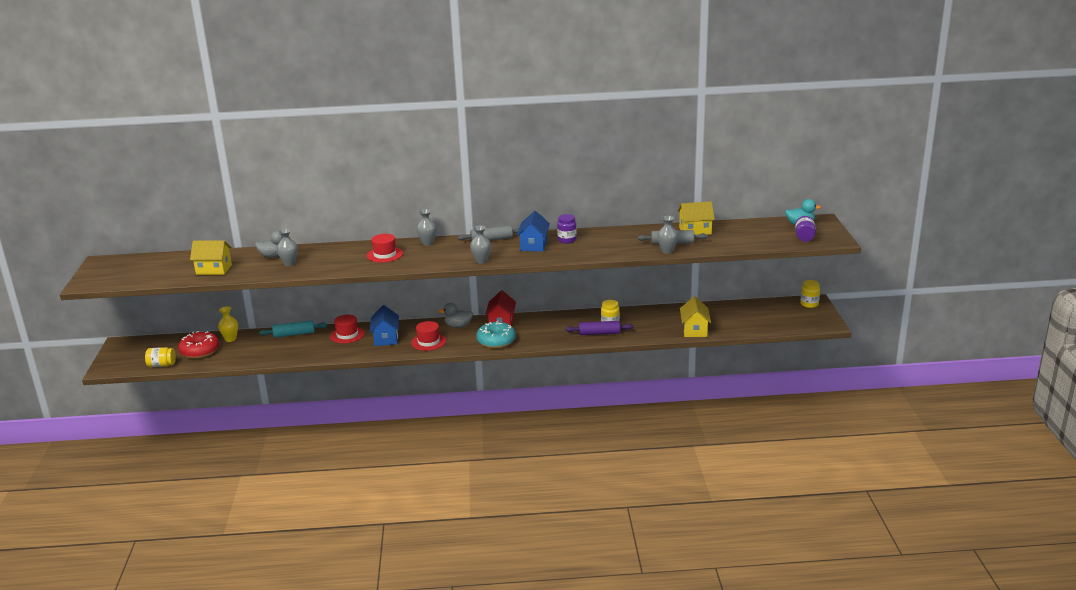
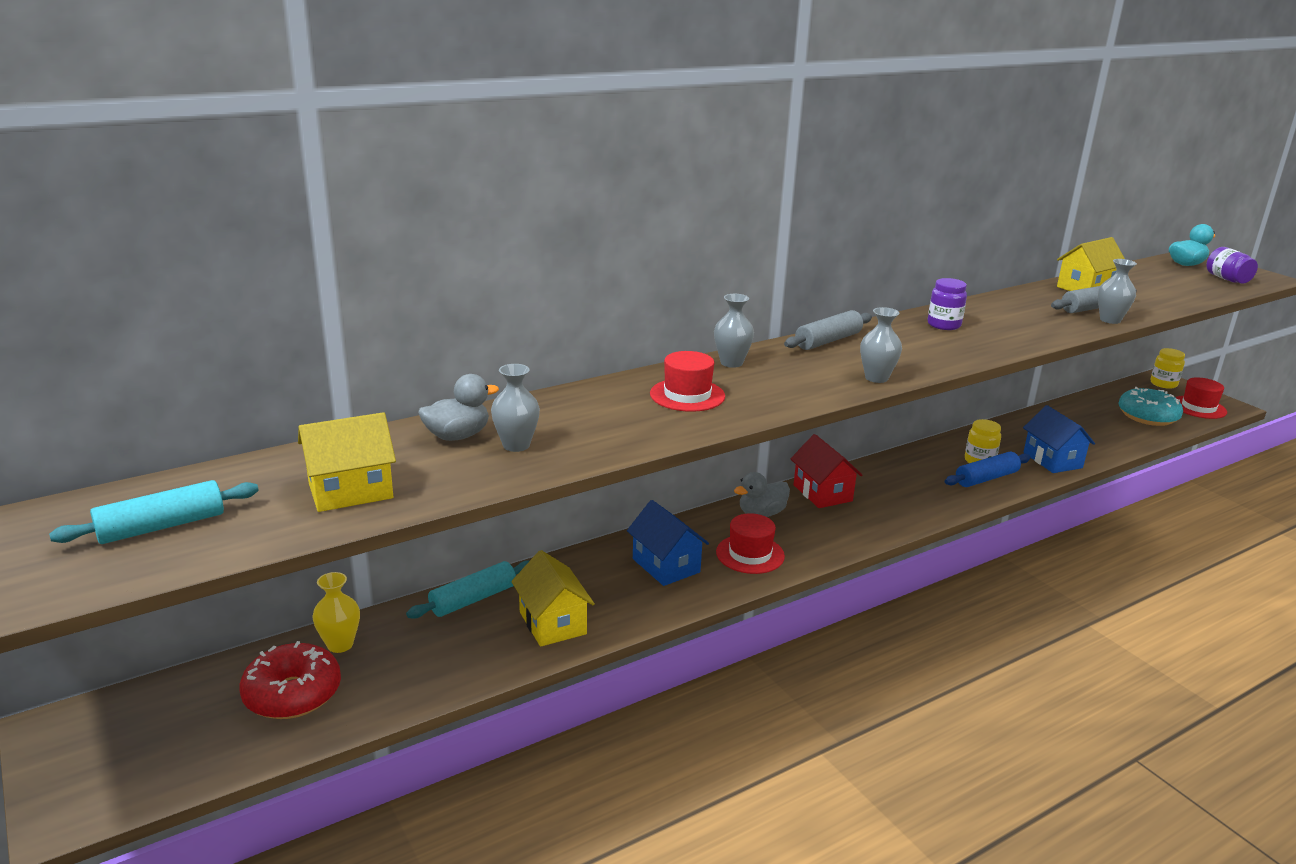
camera: 30 degrees left, 0 degrees up
(146, 270) = (162, 526): none -> turquoise rolling pin
(162, 365) = (224, 759): yellow jar -> none
(347, 335) = (583, 575): red hat -> red hat (1198, 407)
(496, 341) = (858, 526): turquoise donut -> turquoise donut (1147, 416)
(533, 245) = (910, 340): blue house -> blue house (1052, 460)
(599, 333) = (986, 478): purple rolling pin -> blue rolling pin
(694, 330) = (1097, 446): yellow house -> yellow house (552, 623)

